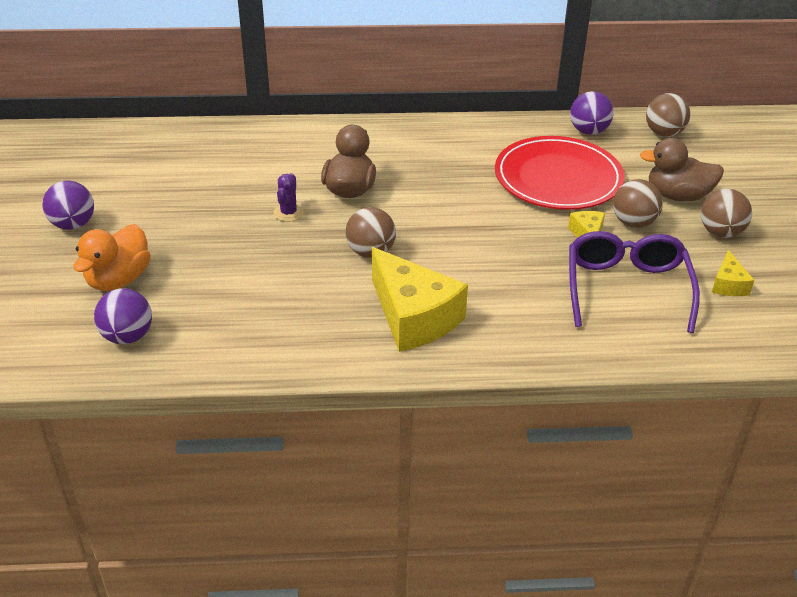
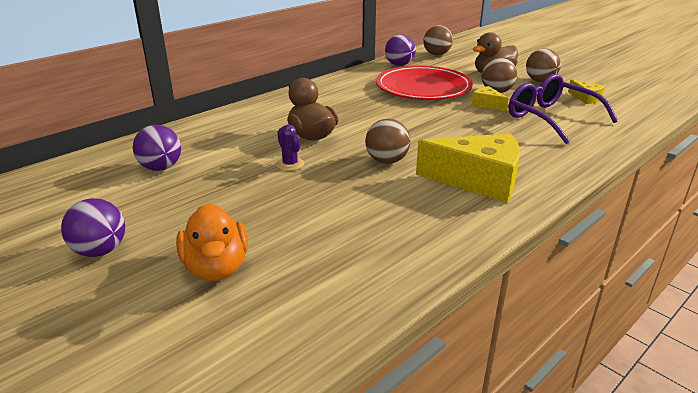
camera: 40 degrees left, 10 degrees down
(127, 336) = (297, 303): purple ball -> purple ball (161, 168)

